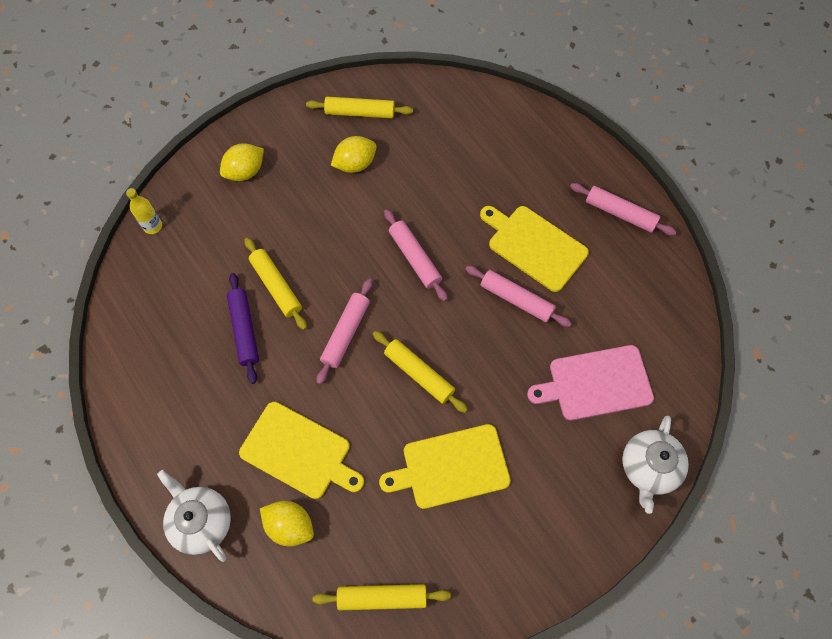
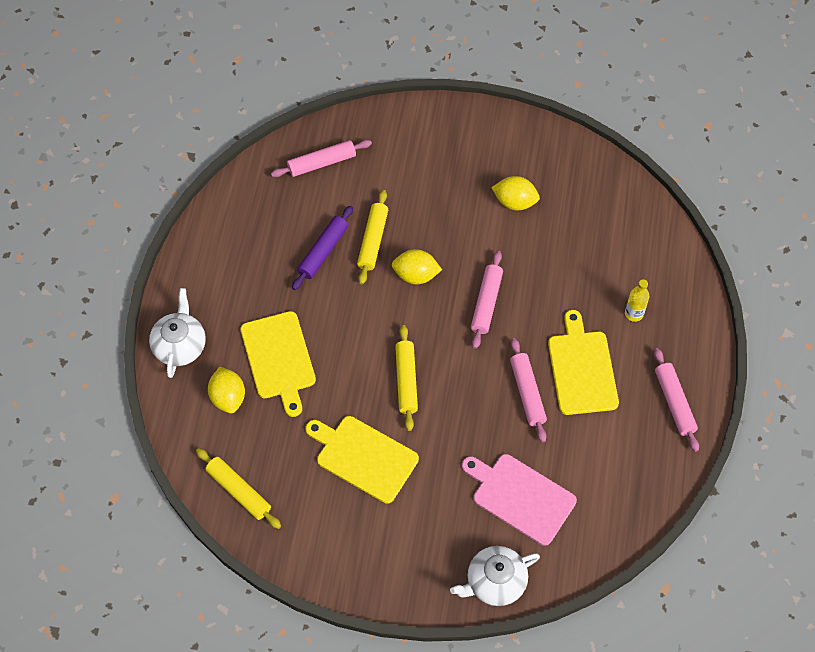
camera: 45 degrees right, 5 degrees down
(153, 226) = (334, 131): yellow bottle -> yellow bottle (634, 314)
(245, 172) = (432, 144): yellow lemon -> yellow lemon (416, 275)
(345, 333) = (386, 311): pink rolling pin -> pink rolling pin (321, 163)
(360, 112) = (558, 167): yellow rolling pin -> none

